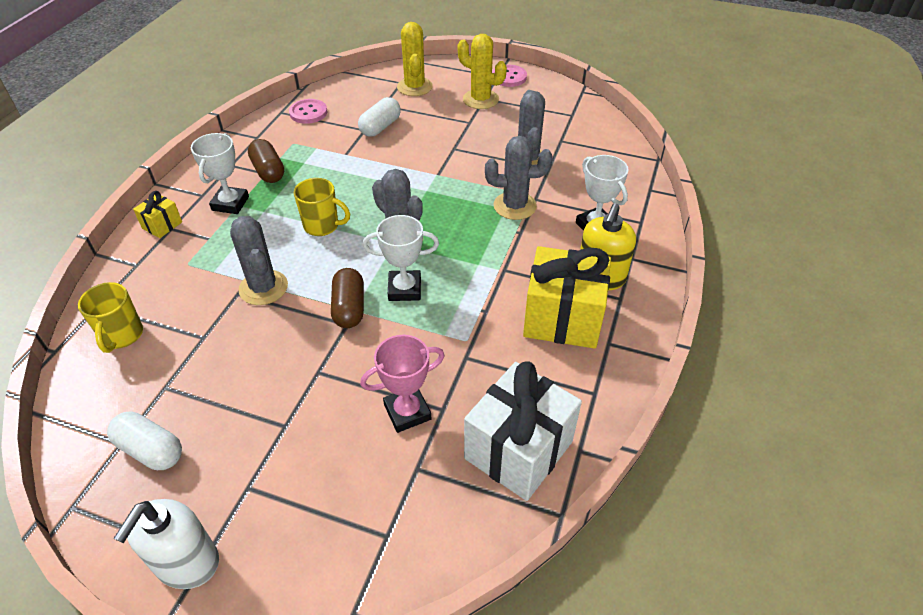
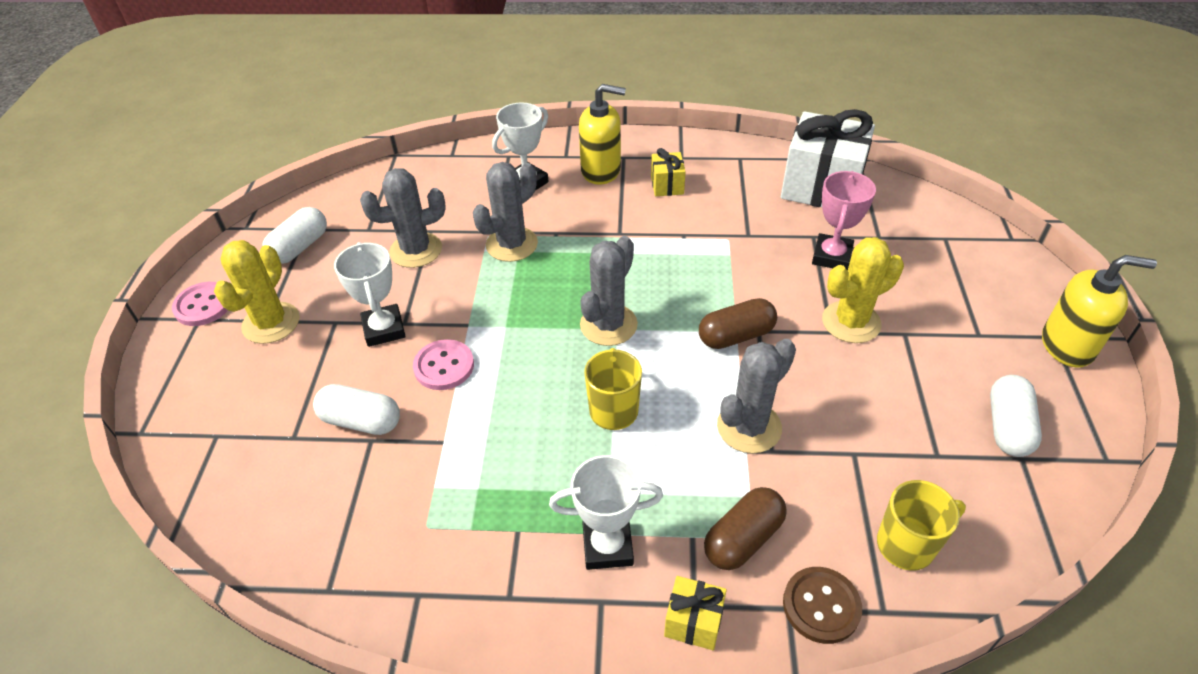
camera: 105 degrees left, 0 degrees up
(125, 279) = (821, 606): none -> brown button
(187, 563) = (1067, 346): white soap dispenser -> yellow soap dispenser
(268, 171) = (512, 529): brown capsule -> brown capsule (743, 538)
(308, 113) = (327, 541): pink button -> pink button (444, 366)
(404, 289) = (685, 299): white trophy -> white trophy (384, 329)
(407, 412) = (831, 256): pink trophy -> pink trophy turned 60 degrees clockwise
(414, 87) = (233, 412): yellow cactus -> yellow cactus (851, 322)
(515, 206) = (511, 244): grey cactus -> grey cactus turned 60 degrees clockwise
(552, 111) = (300, 247): none -> white capsule
(562, 318) = (667, 185): yellow gift -> yellow gift, size x0.46

